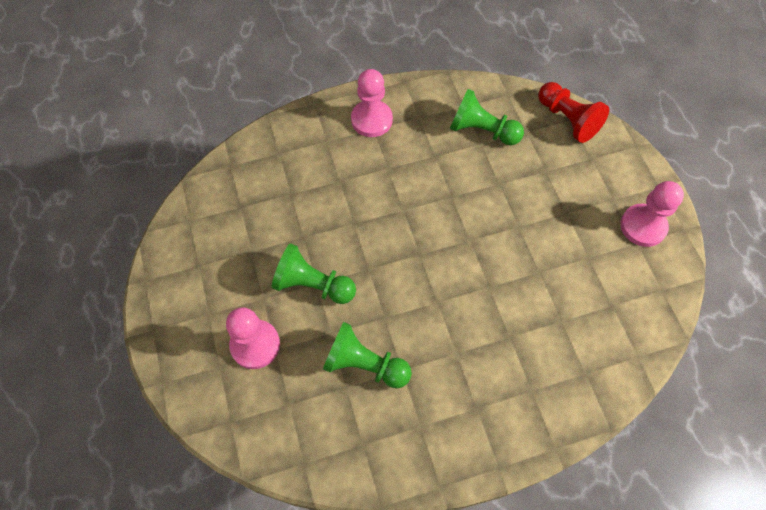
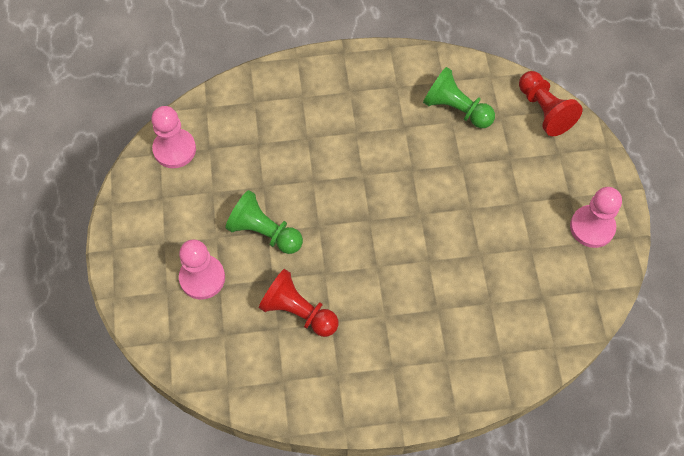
camera: 10 degrees right, 0 degrees up
(365, 364) = (298, 312): green pawn -> red pawn
(371, 120) = (350, 82): pink pawn -> pink pawn (174, 149)

